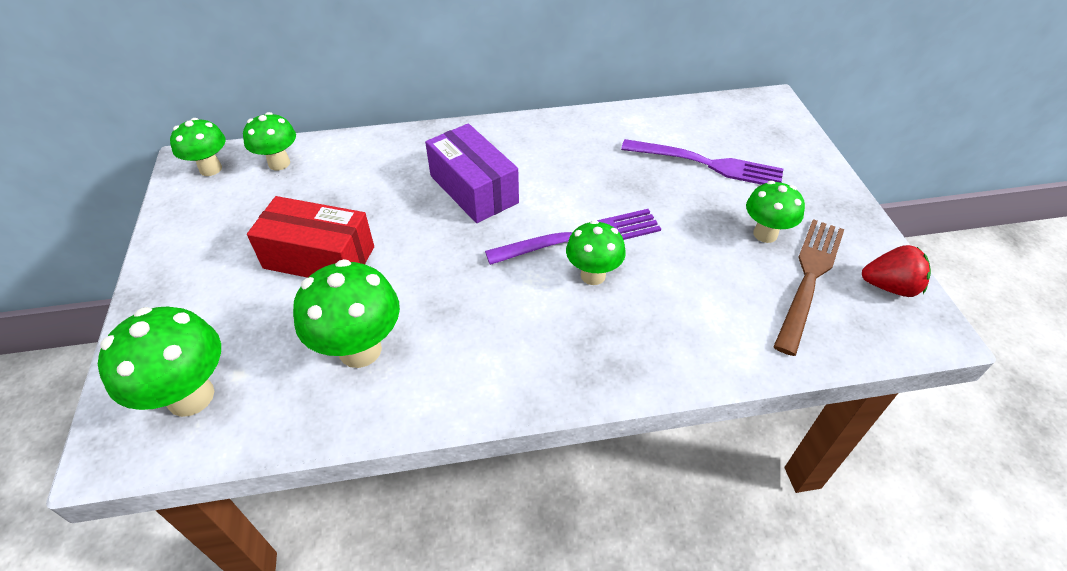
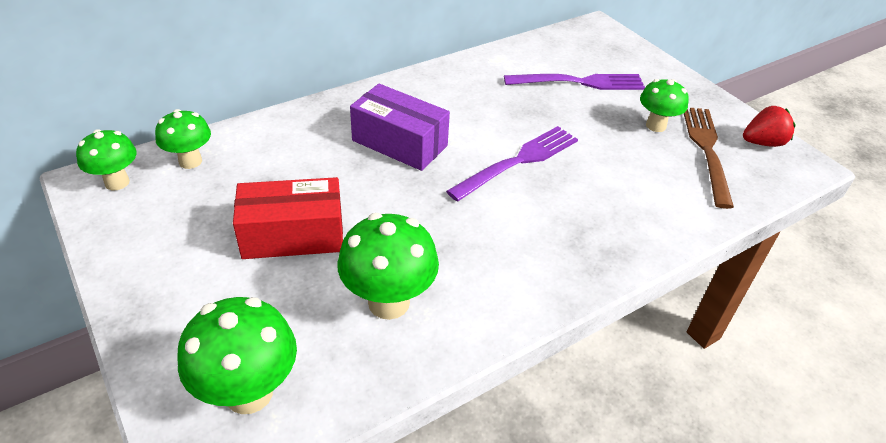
camera: 25 degrees left, 5 degrees down
(593, 275) = (547, 188): green mushroom -> none

